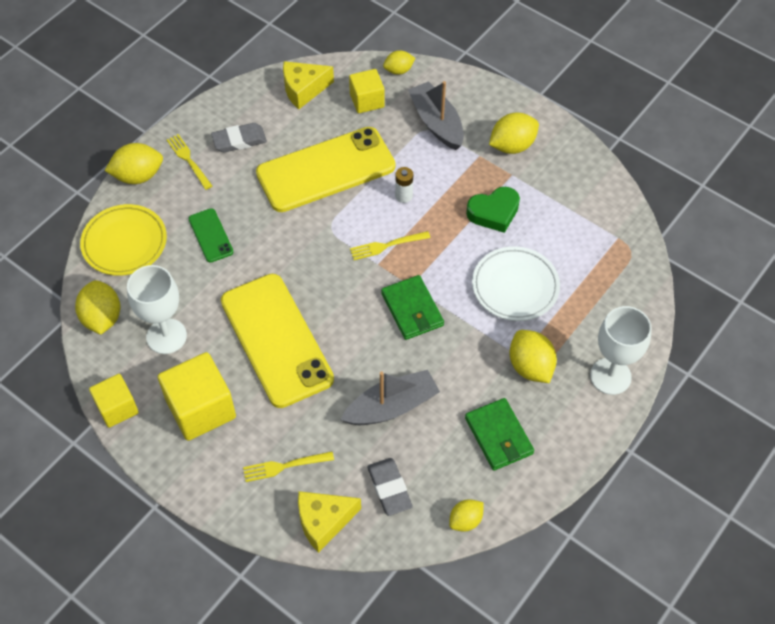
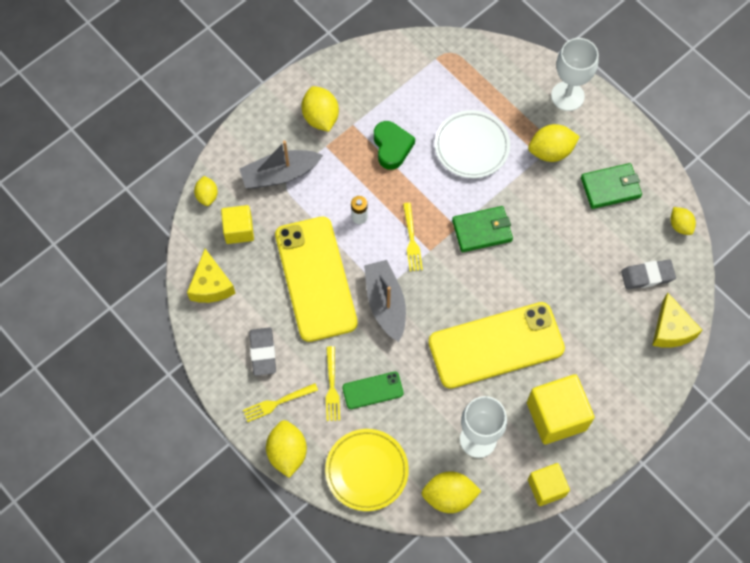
camera: 80 degrees left, 10 degrees up
(285, 466) = (619, 353): yellow fork -> yellow fork (332, 387)
(391, 406) = (574, 262): grey boat -> grey boat (385, 303)

